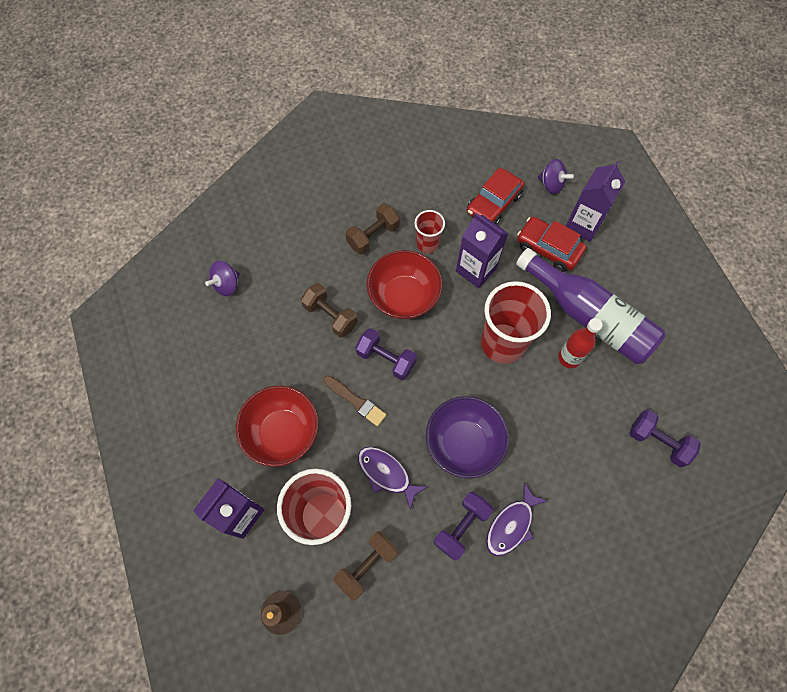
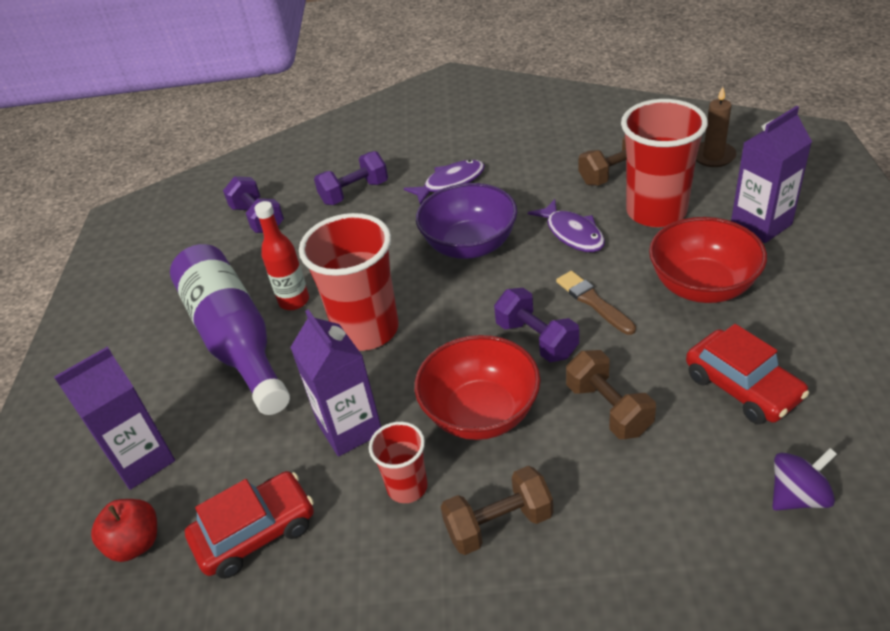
camera: 155 degrees left, 25 degrees down
(461, 527) = (503, 187): purple dumbbell -> purple dumbbell (354, 192)
(548, 248) = (221, 436): red car -> red car (742, 387)
(551, 184) = (135, 543): purple spinning top -> red apple

